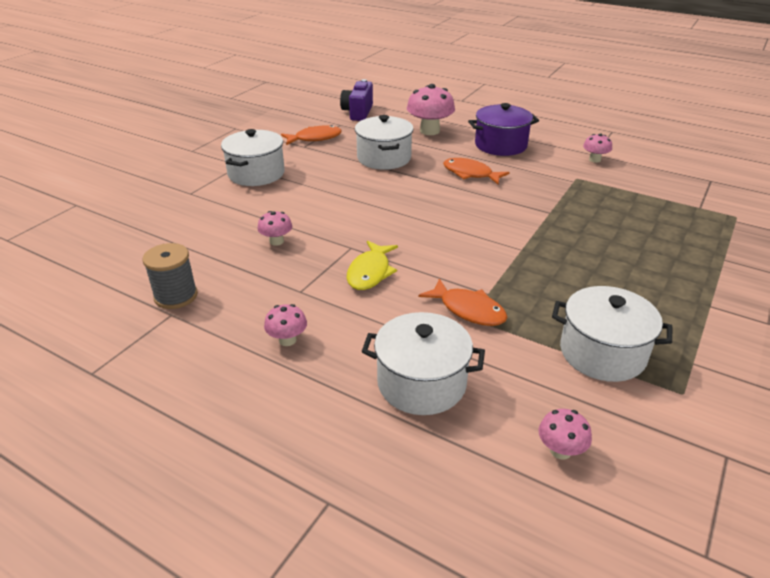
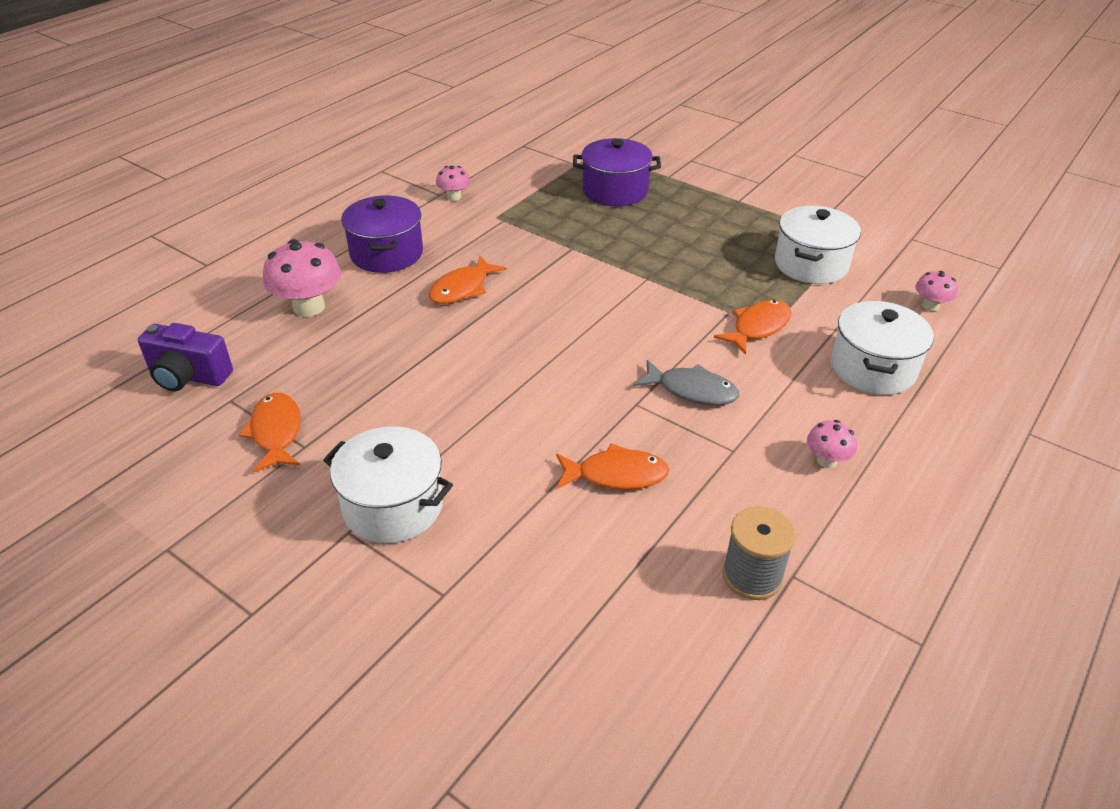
camera: 85 degrees left, 5 degrees up
(276, 241) = (616, 475): pink mushroom -> orange fish
(370, 272) = (692, 390): yellow fish -> grey fish
(384, 158) = (387, 359): white pot -> none
(665, 229) = (615, 191): none -> purple pot

